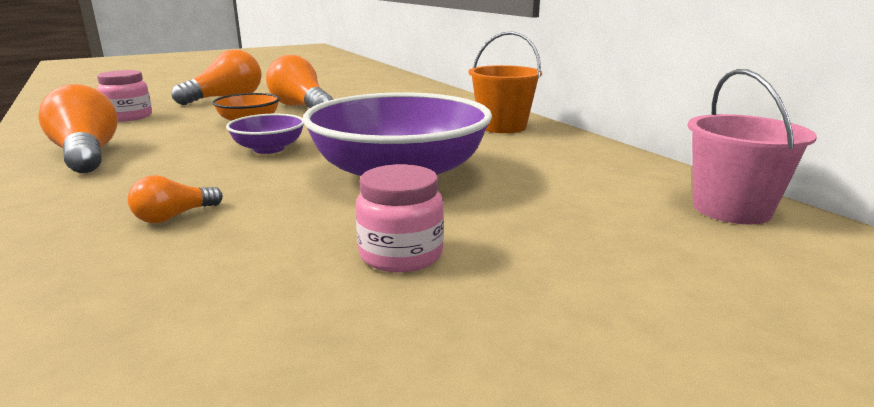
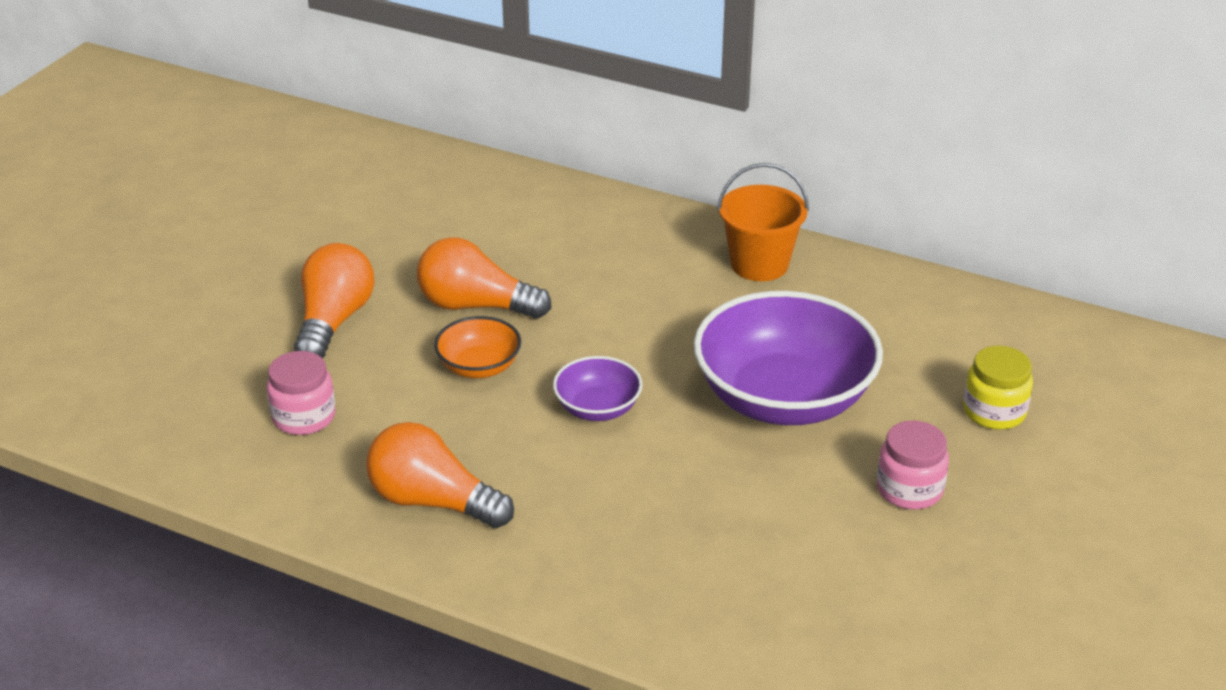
camera: 35 degrees left, 15 degrees up
(174, 216) = (695, 532): orange light bulb -> none
(585, 234) = (994, 411): none -> yellow jar
(731, 209) = (1057, 336): pink bucket -> none

